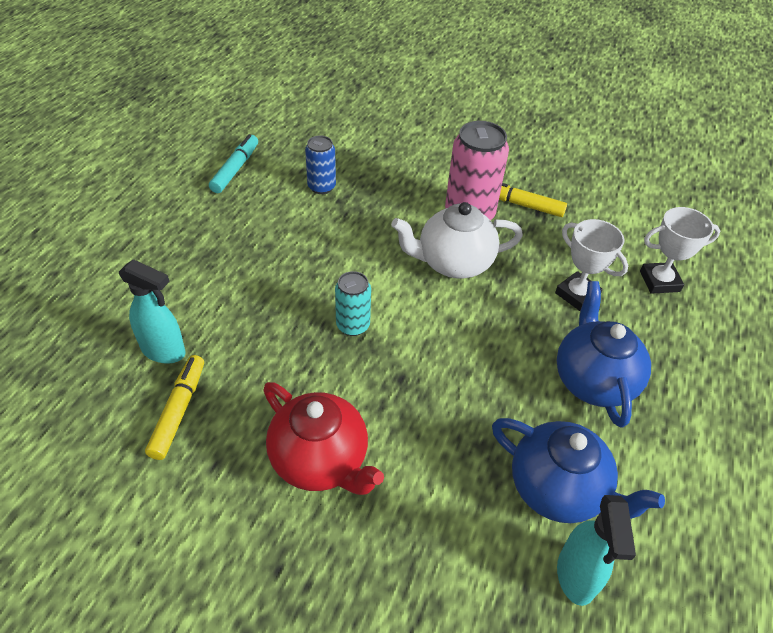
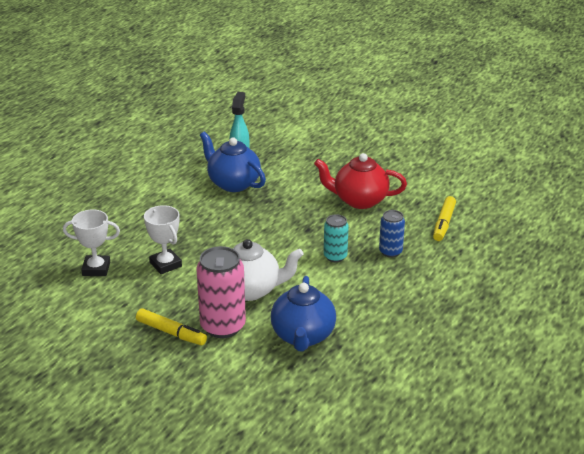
camera: 170 degrees left, 15 degrees down
(164, 351) = (462, 251): turquoise spray bottle -> none
(235, 169) = (439, 383): turquoise marker -> none
(320, 460) = (359, 200): red teapot -> red teapot turned 45 degrees counterclockwise
(321, 187) = (354, 359): blue can -> blue can (390, 252)
(593, 380) = (185, 221): blue teapot -> blue teapot (303, 336)

